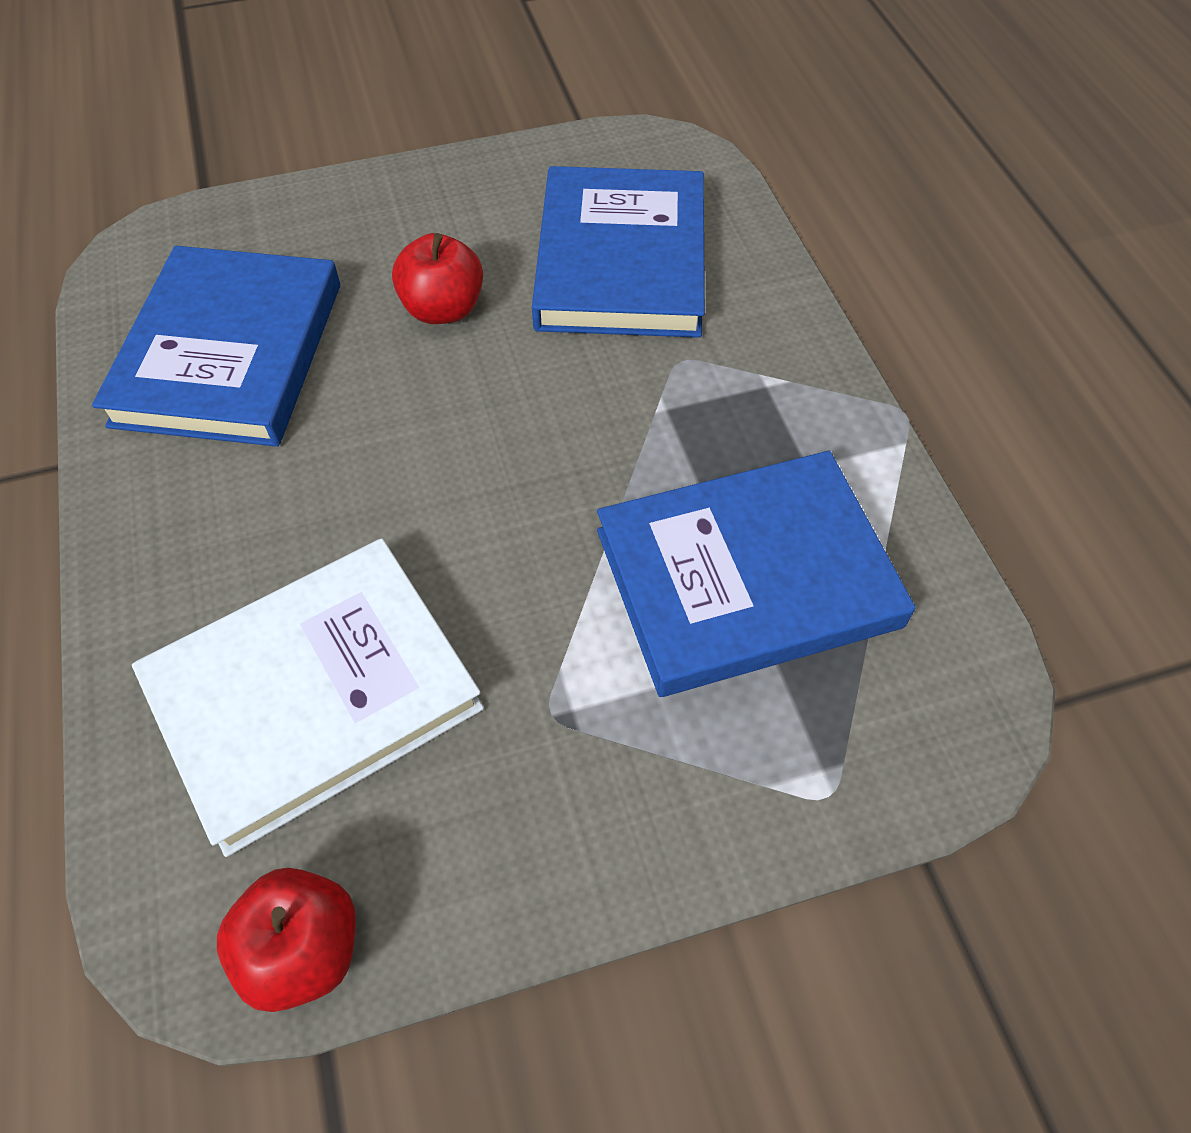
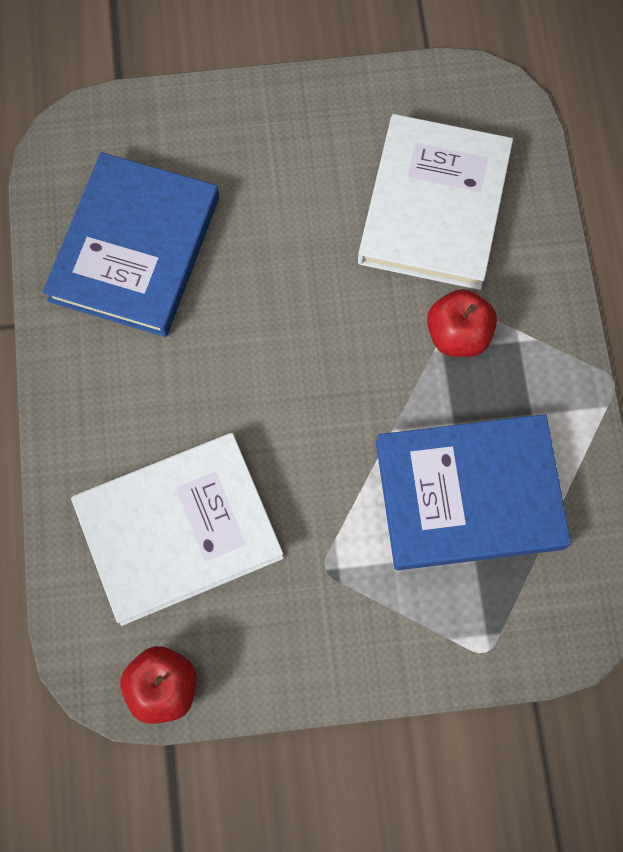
camera: 10 degrees right, 15 degrees up
(443, 309) = (293, 232): red apple -> red apple (458, 335)
(621, 260) = (434, 206): blue book -> white book

